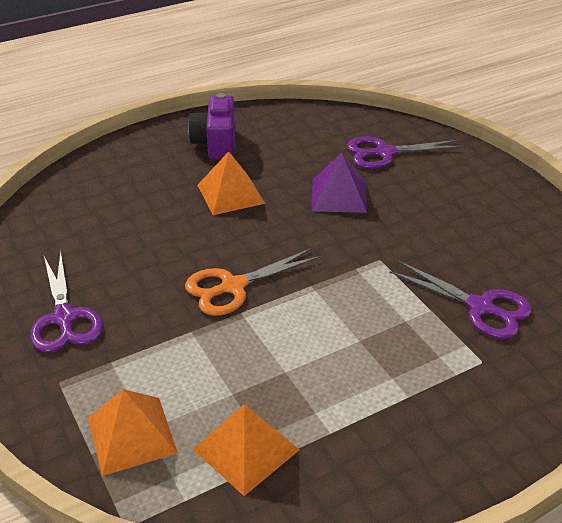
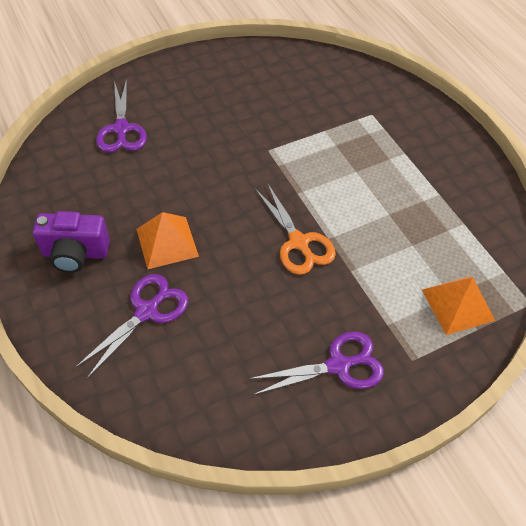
camera: 90 degrees left, 15 degrees up
(246, 449) = (460, 238): orange pyramid -> none
(339, 195) = (181, 165): purple pyramid -> none
(480, 307) = (321, 105): purple scissors -> purple scissors (147, 311)

